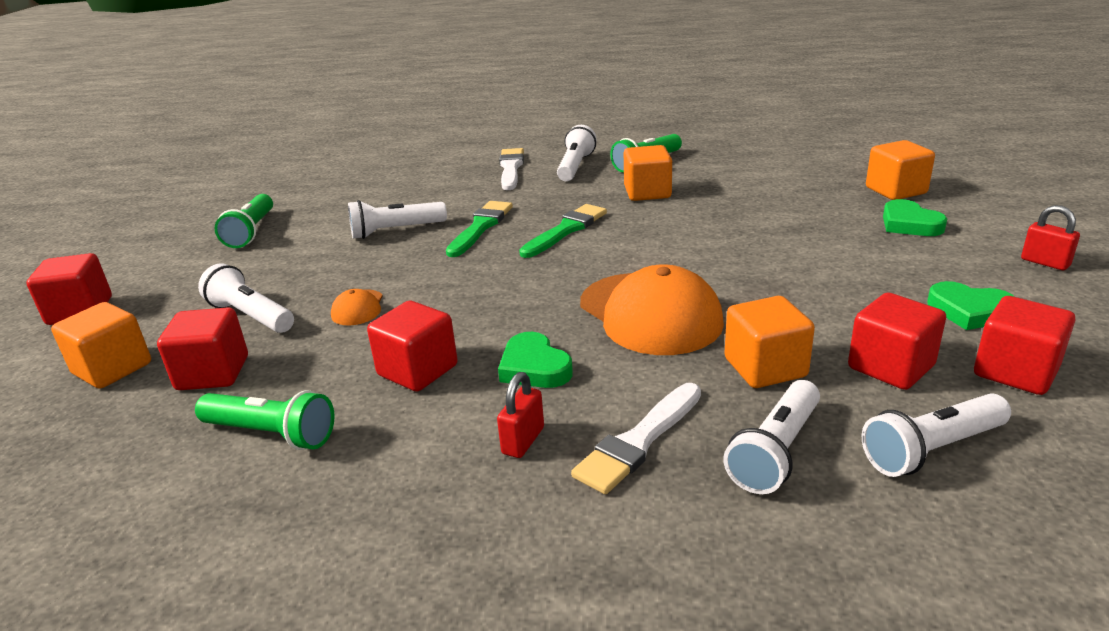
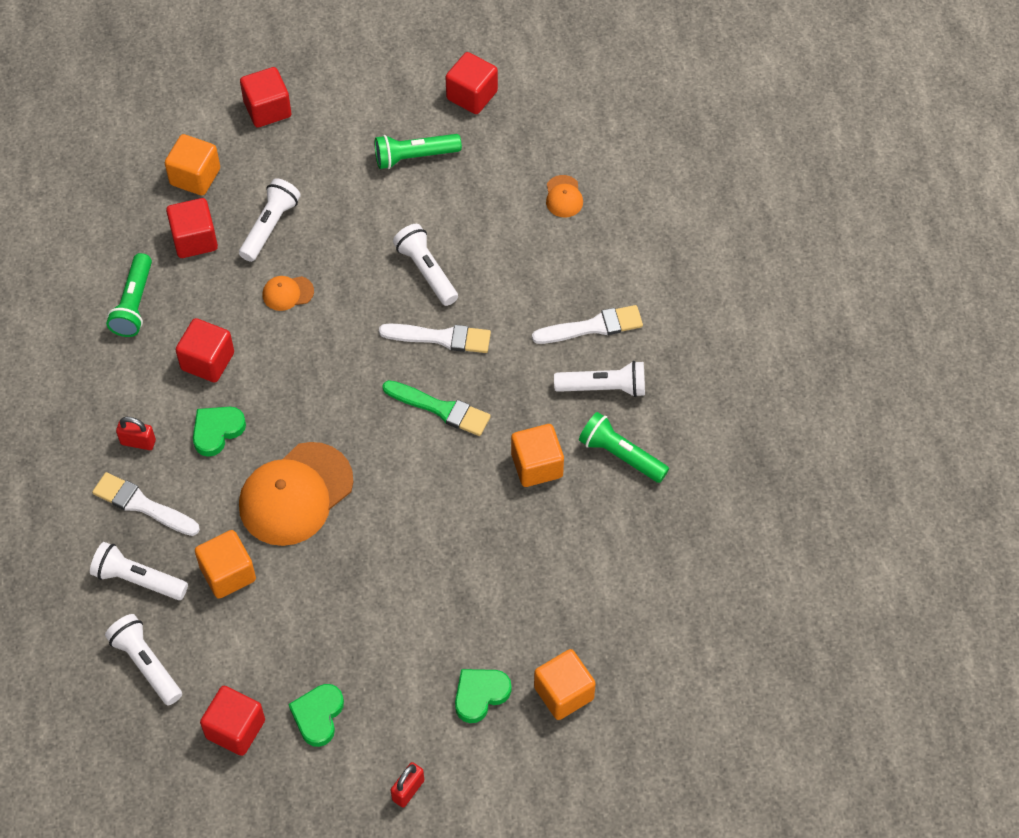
camera: 75 degrees right, 30 degrees up
(367, 174) = (563, 197): none -> orange cap
(480, 227) = (441, 338): green brush -> white brush
(890, 367) = (235, 652): red cube -> red cube (472, 95)

